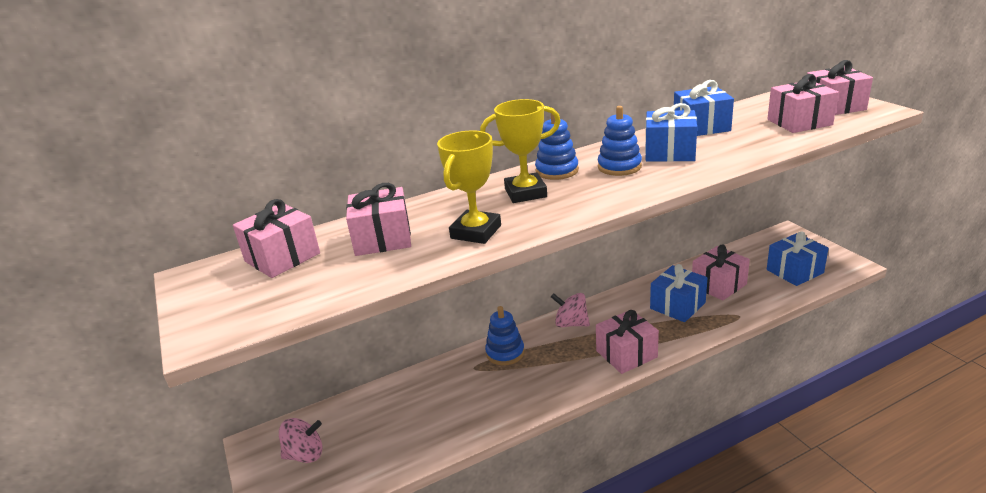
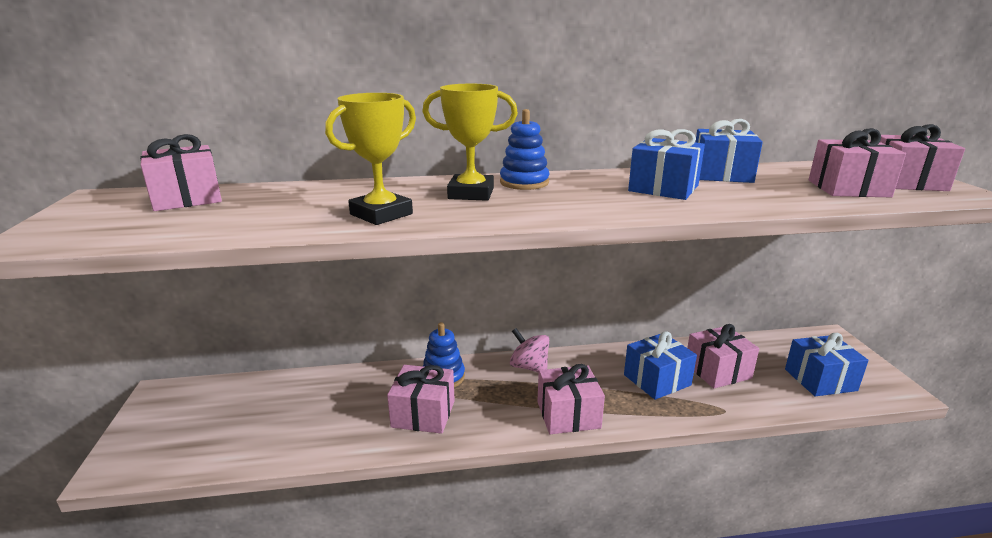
camera: 15 degrees right, 5 degrees down
(305, 454) = (189, 417): pink spinning top -> none
(383, 239) = (290, 202): pink gift -> pink gift (423, 414)
(619, 167) = (594, 190): blue stacking toy -> none

